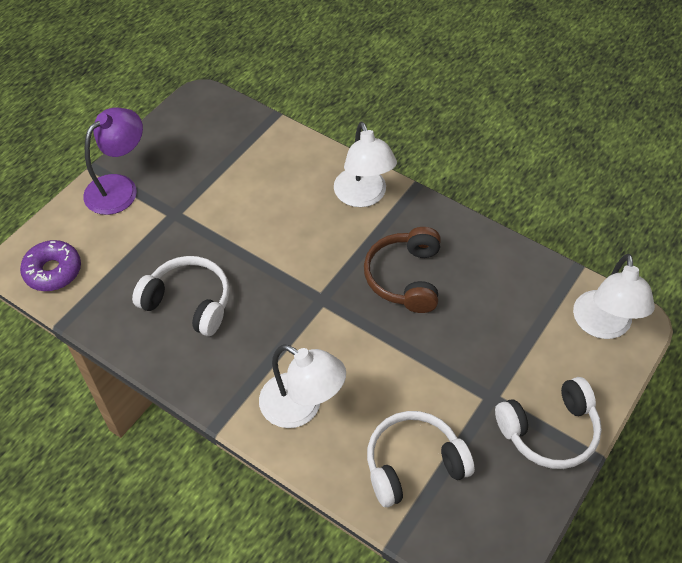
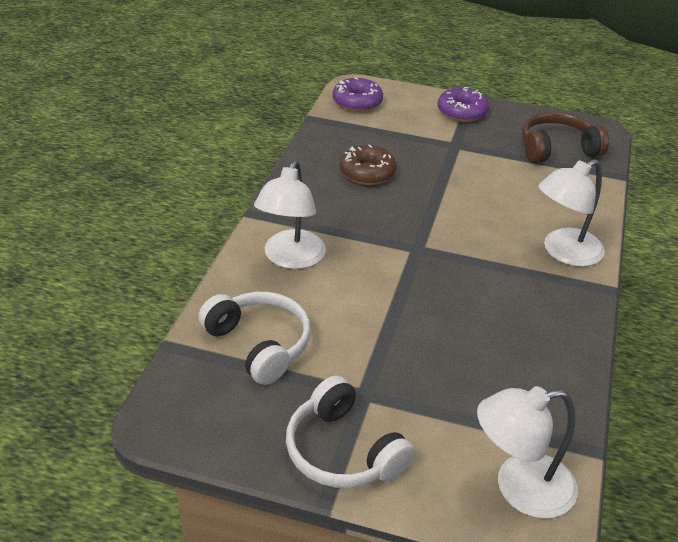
camera: 70 degrees right, 15 degrees down
(119, 187) = (462, 112): purple lamp -> purple donut
(189, 302) = (367, 173): white headphones -> brown donut
(405, 277) = (480, 301): brown headphones -> brown headphones (557, 149)

